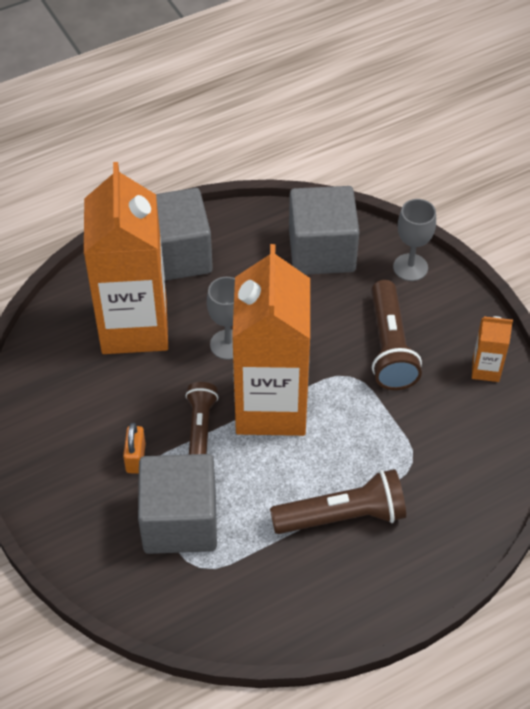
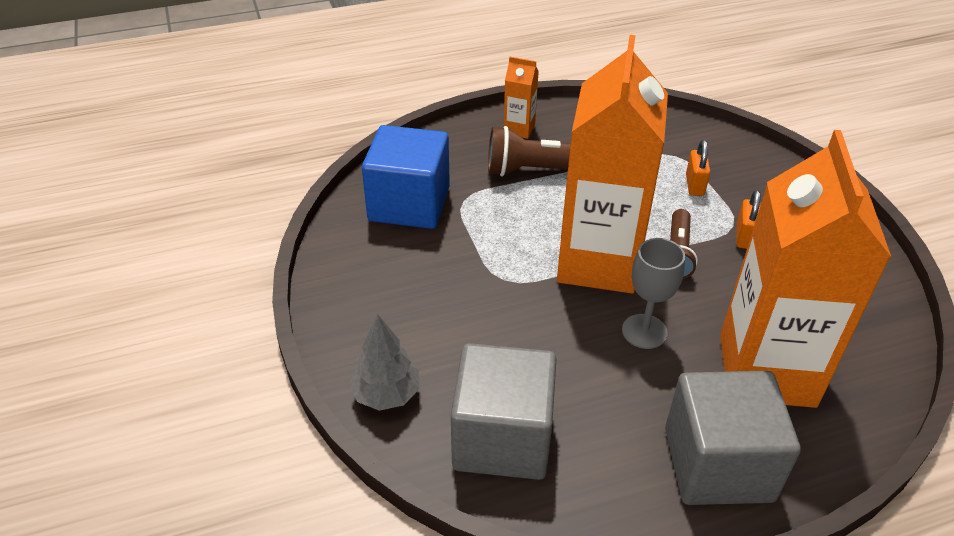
camera: 170 degrees left, 10 degrees down
(180, 521) = (694, 185): grey cube -> orange padlock
(389, 347) = (450, 301): brown flashlight -> none
(410, 267) = (386, 394): grey goblet -> grey tree
(463, 447) = (409, 204): none -> blue cube
(485, 369) = (351, 265): orange carton -> orange carton (519, 129)

